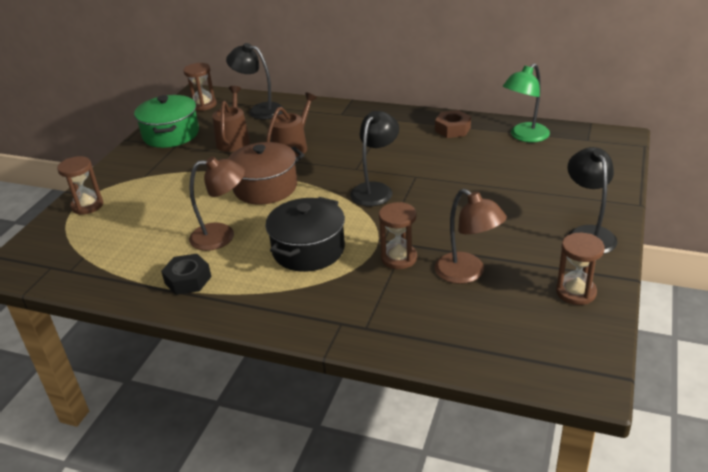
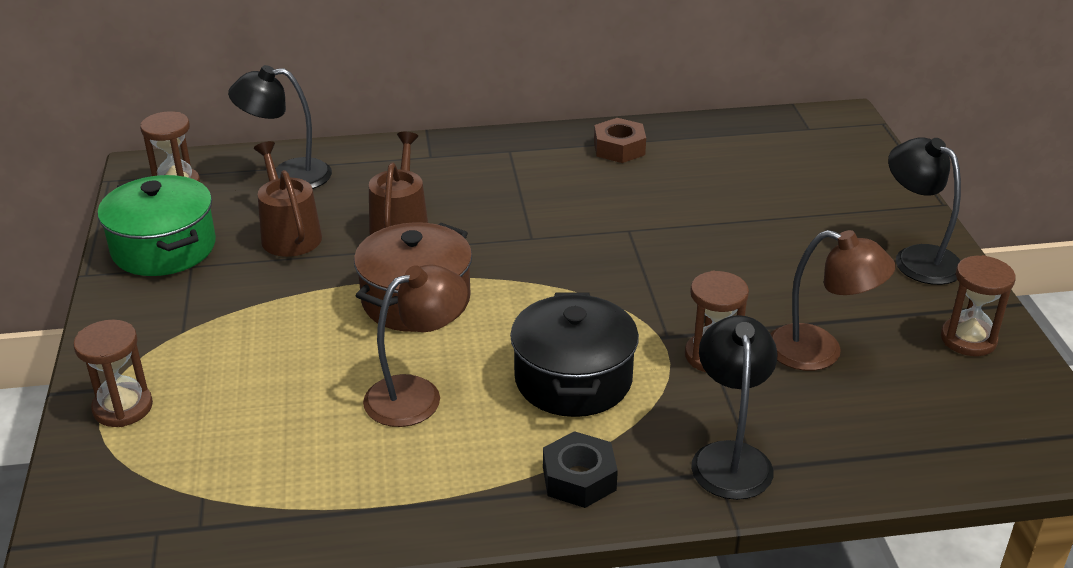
camera: 30 degrees left, 0 degrees up
(188, 280) = (427, 480): black nut -> black nut (579, 478)
(375, 190) = (590, 263): black lamp -> black lamp (730, 457)
(524, 136) = (725, 140): green lamp -> none

